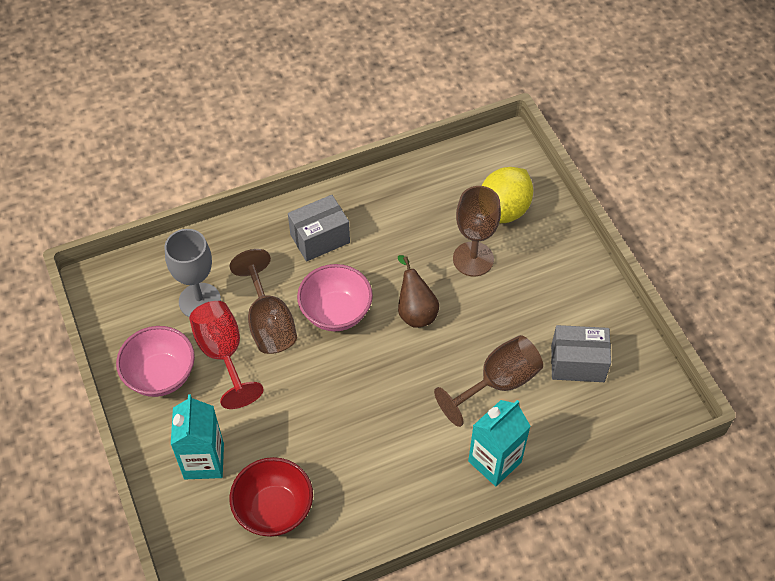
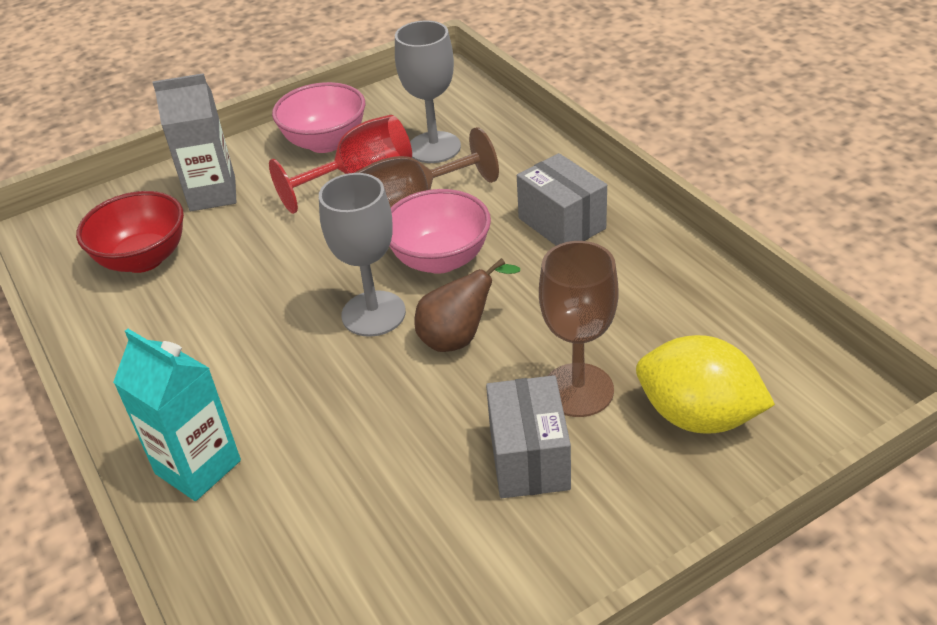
camera: 85 degrees right, 15 degrees down
(204, 461) = (212, 194): turquoise carton -> grey carton
(380, 356) = (373, 314): none -> grey goblet
(498, 383) = (341, 453): brown goblet -> none
(577, 363) = (391, 562): grey box -> grey box (529, 458)

